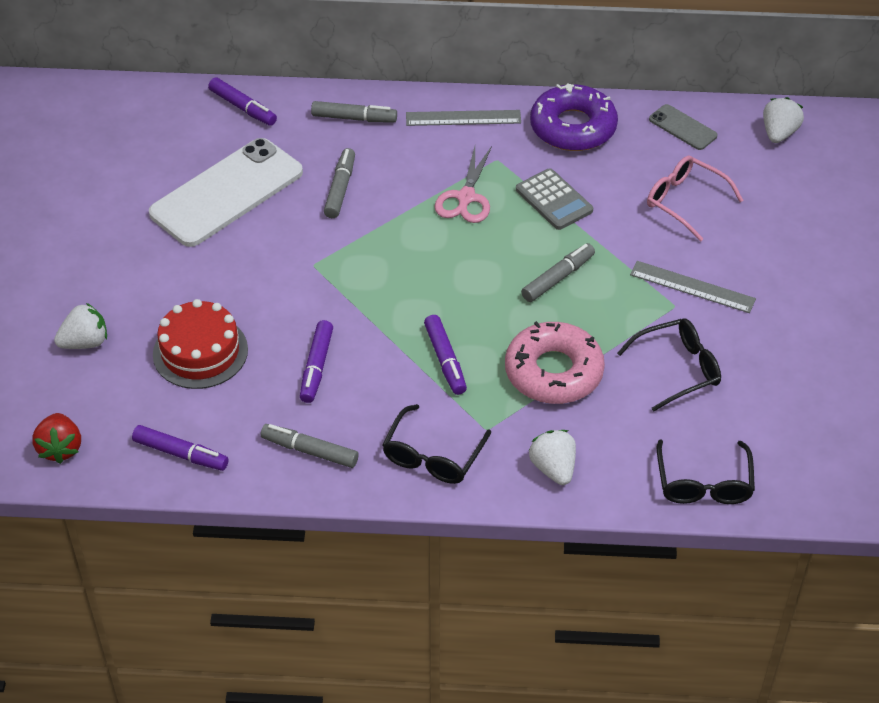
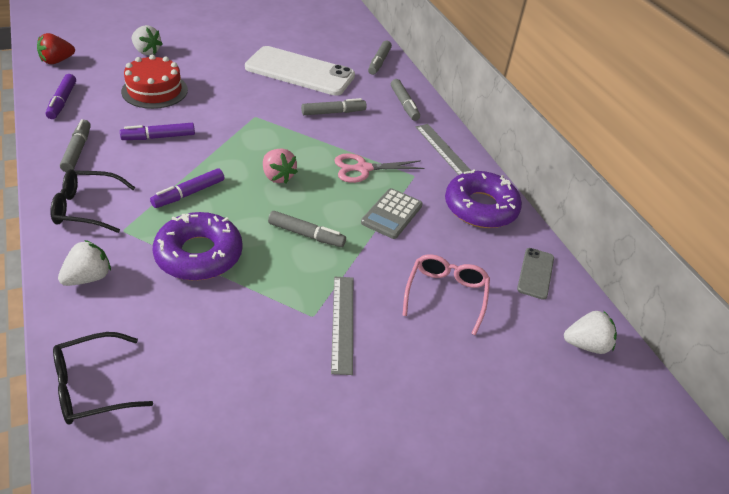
camera: 60 degrees right, 5 degrees down
(243, 107) = (379, 62): purple marker -> grey marker
(448, 275) = (278, 176): none -> pink strawberry
(553, 372) = (199, 254): pink donut -> purple donut
(678, 369) = (234, 335): black glasses -> none

